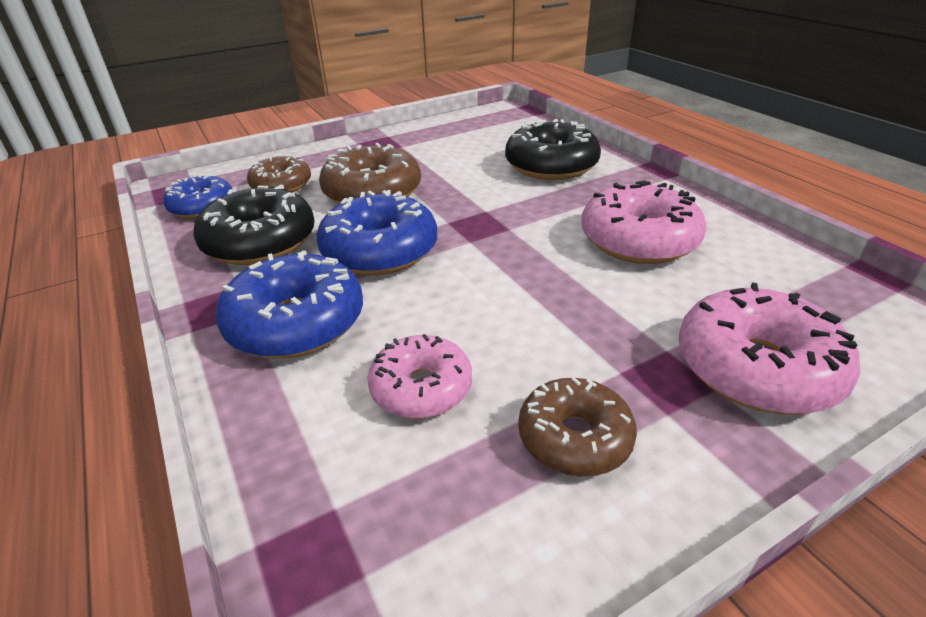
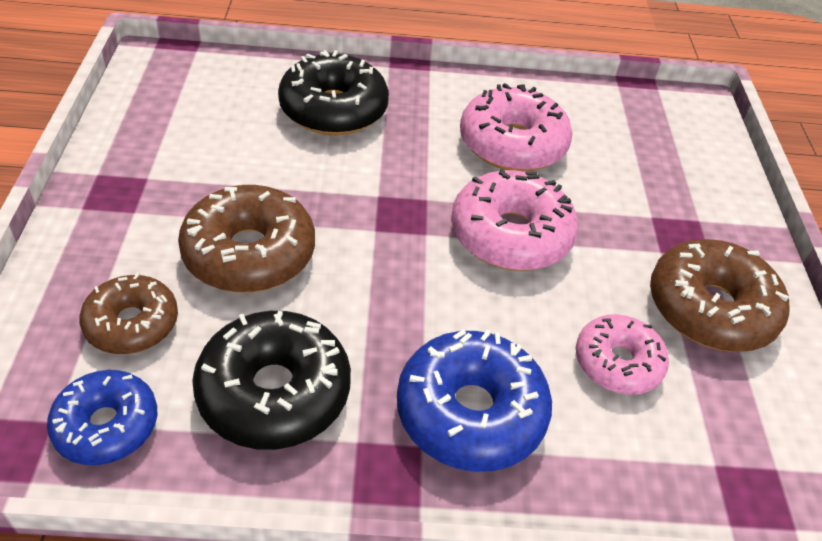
camera: 65 degrees left, 10 degrees up
(380, 251) = (388, 301): blue donut -> none
(574, 438) = (710, 309): brown donut -> brown donut, size x1.56
(756, 368) = (692, 192): pink donut -> pink donut (510, 235)

